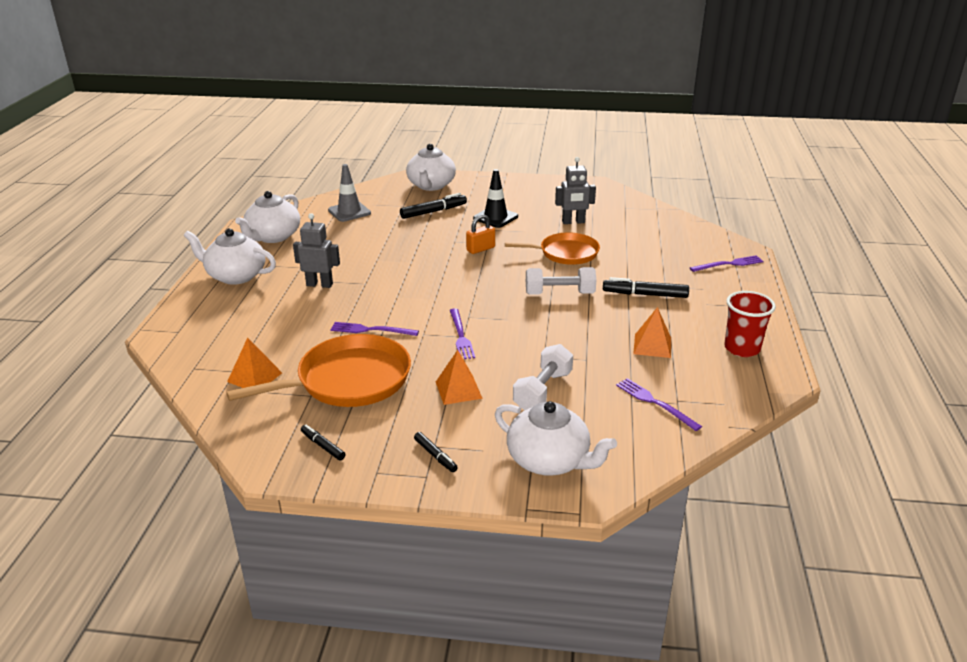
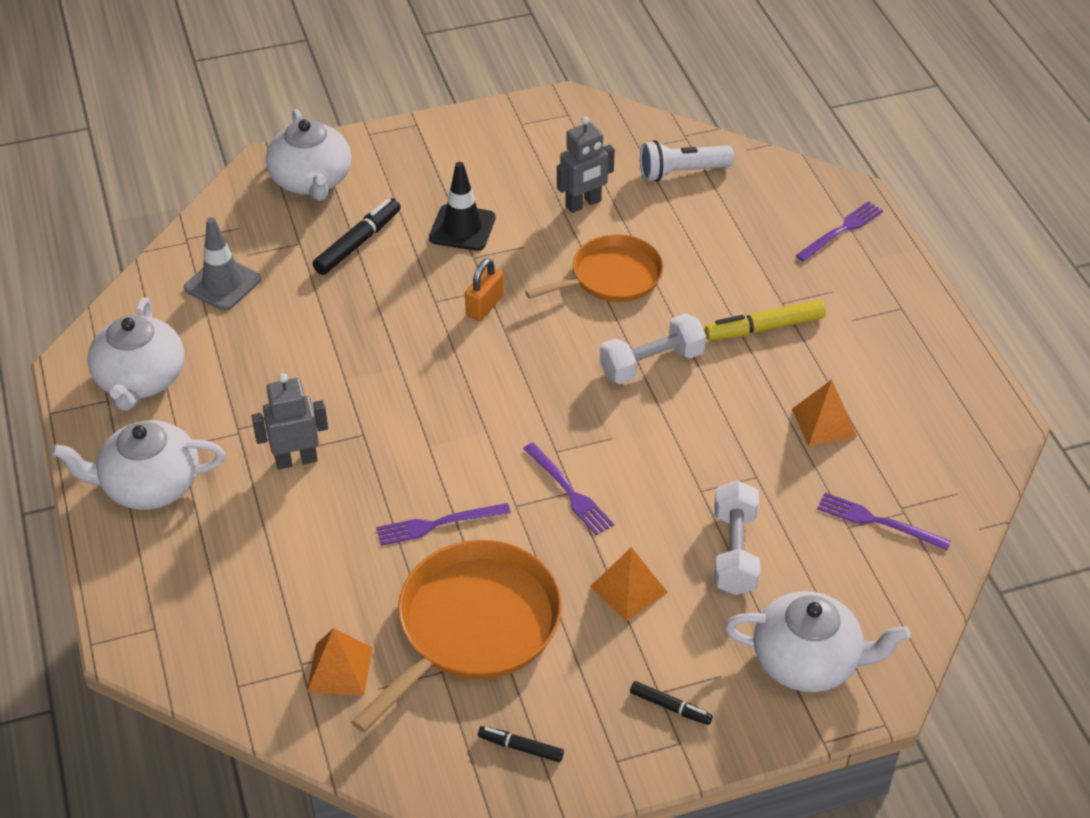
camera: 25 degrees left, 15 degrees up
(643, 221) = (681, 172): none -> white flashlight
(645, 294) = (764, 328): black marker -> yellow marker
(742, 348) = (932, 390): red cup -> none

